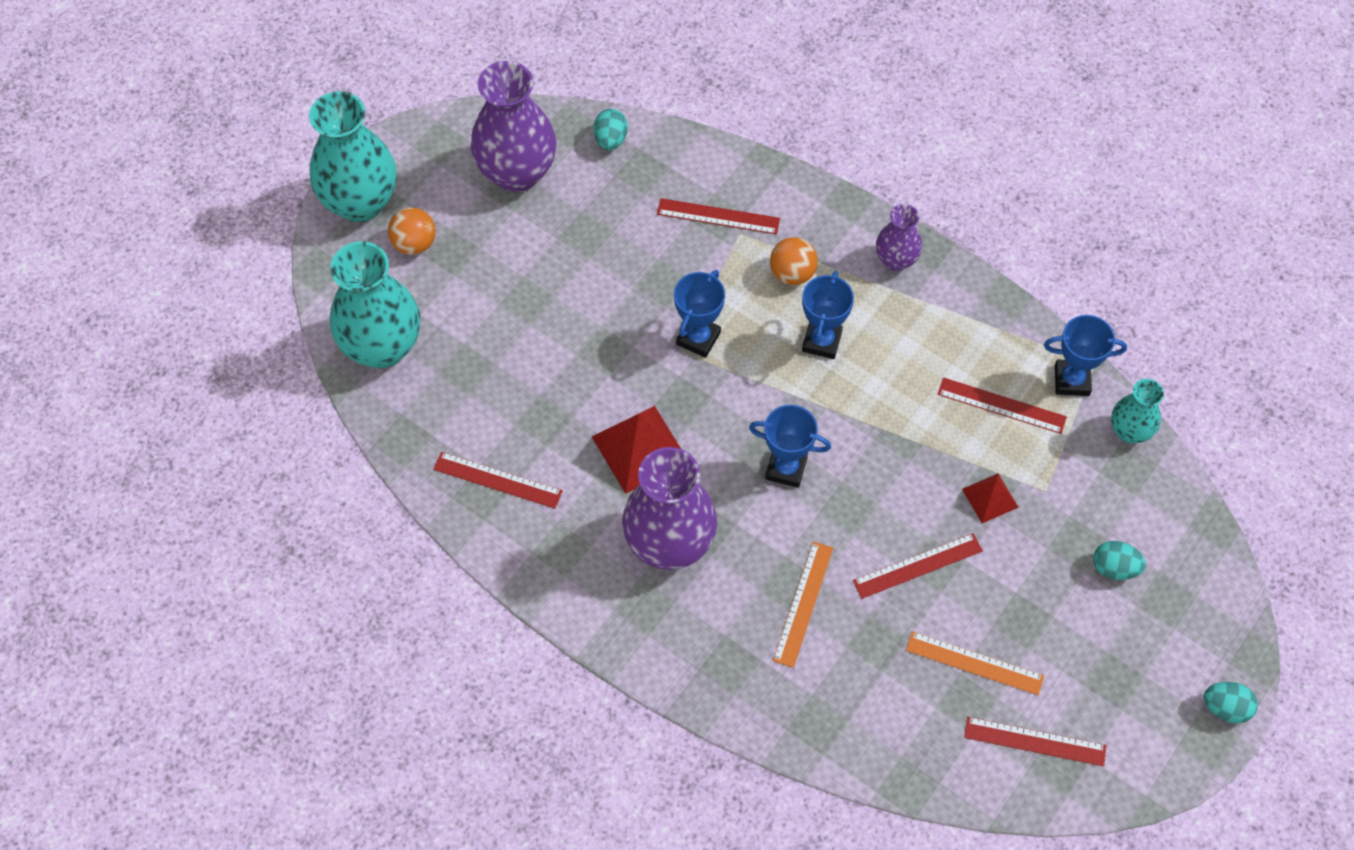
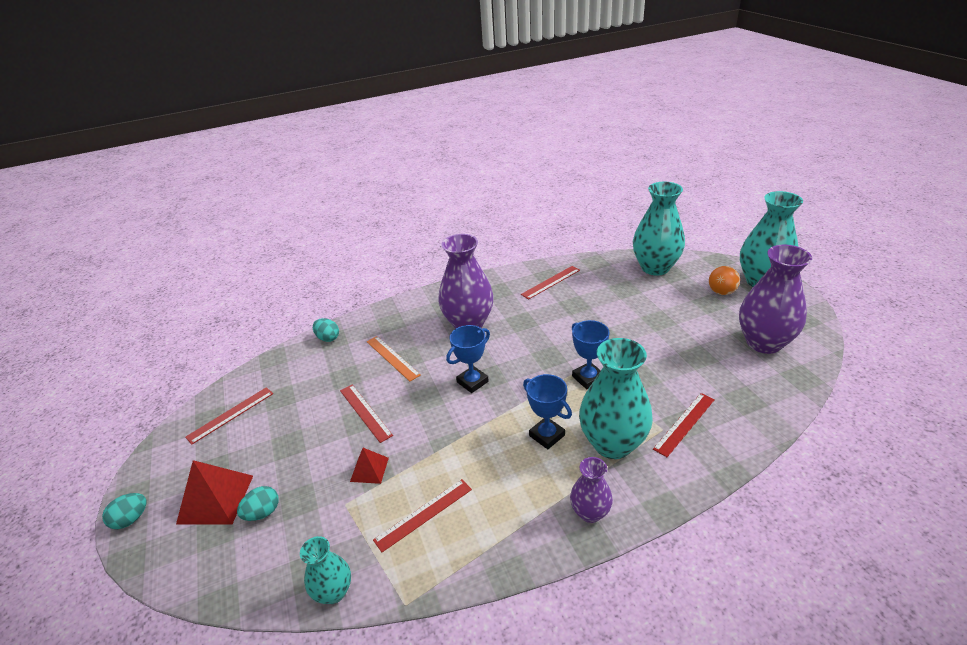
camera: 125 degrees right, 25 degrees down
(610, 139) = (781, 393): turquoise egg -> turquoise egg (328, 338)
(640, 449) = (531, 331): red pyramid -> red pyramid (216, 499)
(792, 273) = (612, 444): orange ball -> turquoise vase
(917, 566) = (365, 412): red ruler -> red ruler turned 45 degrees counterclockwise
(974, 663) = (292, 410): orange ruler -> none
(1072, 380) = (405, 576): blue trophy -> none

